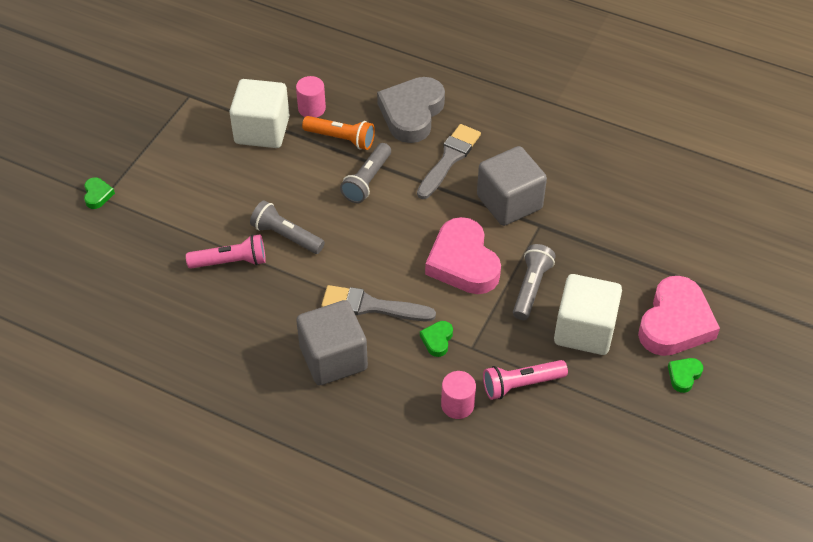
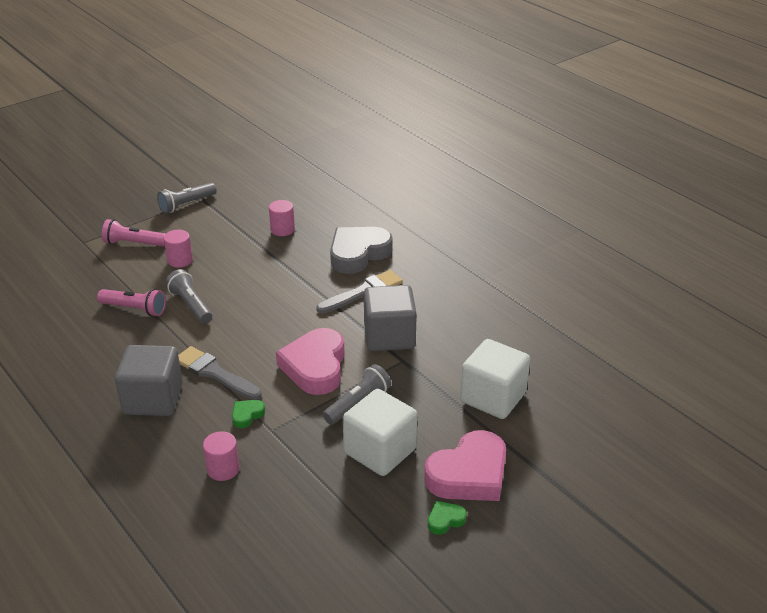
camera: 25 degrees right, 15 degrees down
(97, 195) = (81, 239): green heart -> none
(231, 185) = (180, 260): none -> pink cylinder
(262, 130) = (233, 233): white cube -> white cube (493, 397)
(341, 139) = (288, 255): orange flashlight -> none
(367, 180) = (285, 287): grey flashlight -> grey flashlight (186, 204)
(521, 384) = (290, 473): pink flashlight -> pink flashlight (133, 243)

